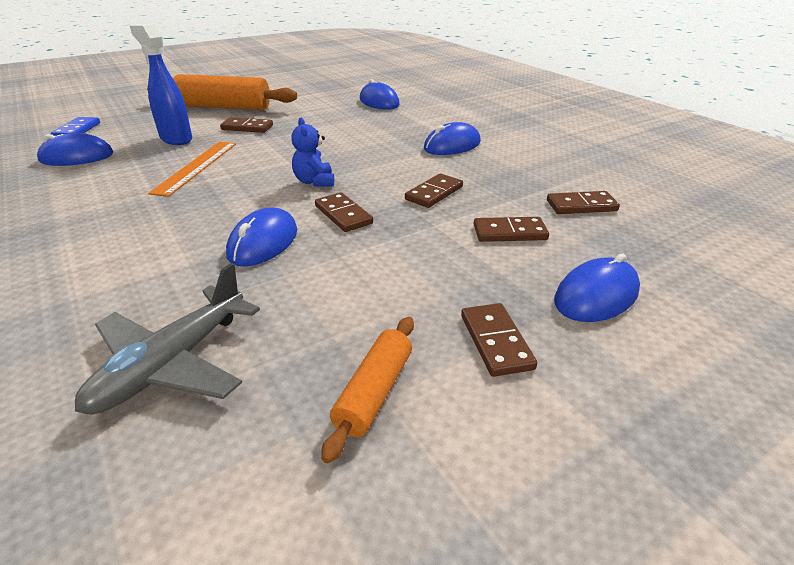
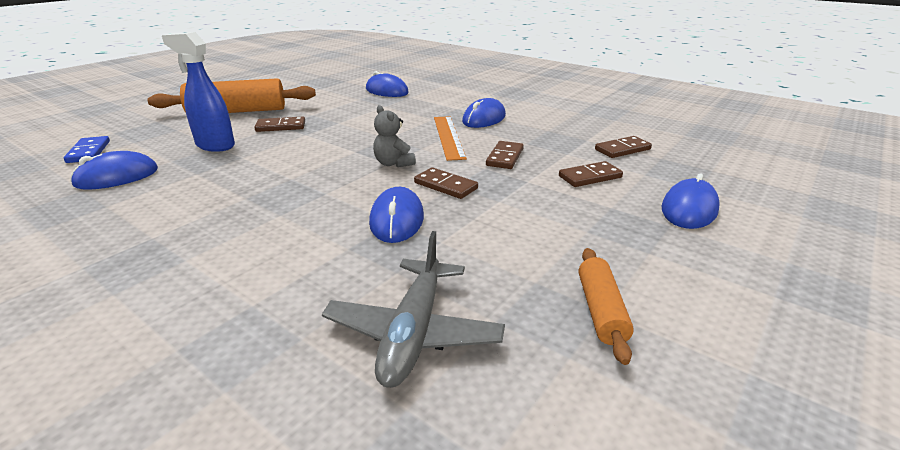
camera: 20 degrees left, 5 degrees down
(196, 167) = (263, 167): orange ruler -> orange ruler (448, 137)
(314, 182) = (393, 163): blue teddy bear -> grey teddy bear
(496, 341) = (652, 254): brown domino -> none

